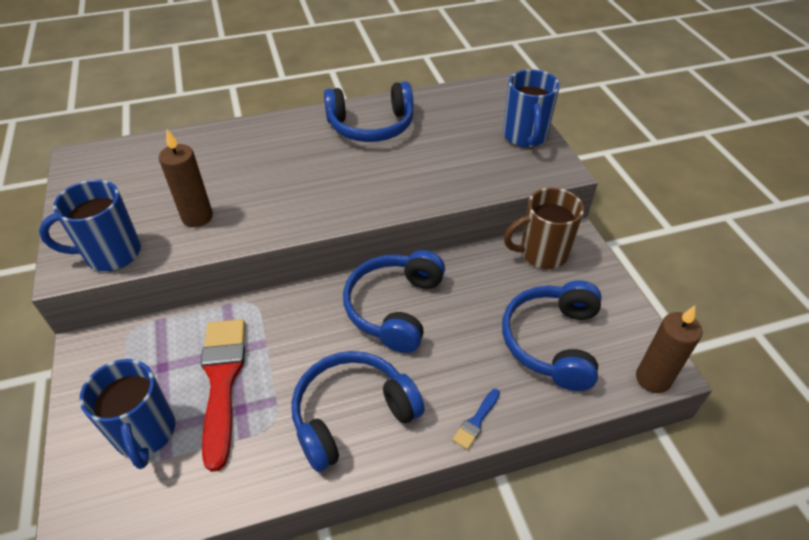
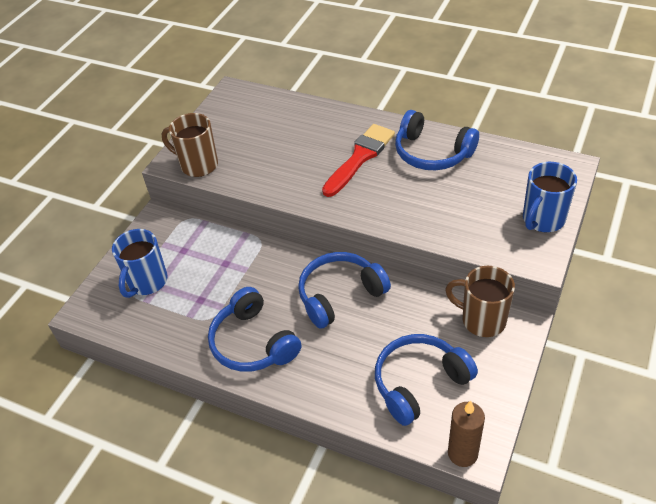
camera: 45 degrees right, 0 degrees up
(111, 254) = (198, 165): blue mug -> brown mug
(197, 217) = (261, 165): brown candle -> none
(222, 381) = (205, 278): red brush -> red brush (360, 157)
(352, 414) = (253, 342): blue headphones -> blue headphones turned 135 degrees counterclockwise
(476, 421) = (317, 395): blue brush -> none

